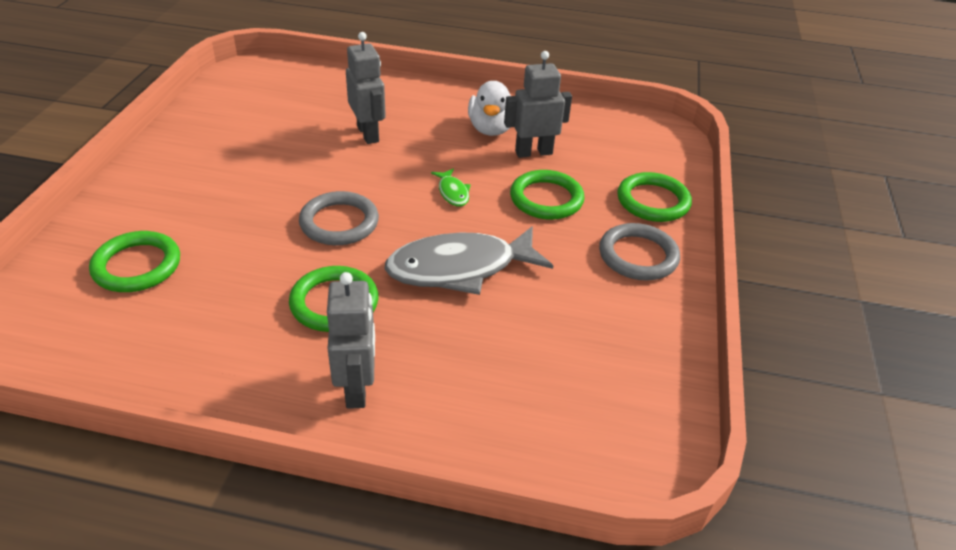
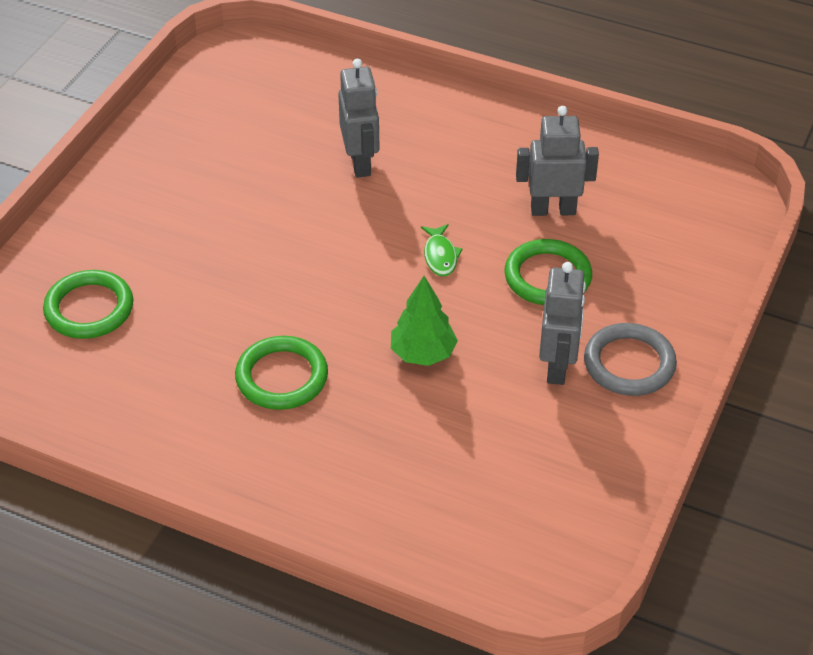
camera: 15 degrees right, 5 degrees up
(339, 222) = (304, 281): grey ring -> none
(357, 388) = (287, 471): grey robot -> grey robot (557, 366)
(460, 268) = (423, 354): grey fish -> green tree
(491, 129) = (511, 169): white duck -> none
(653, 201) = (675, 294): green ring -> none

